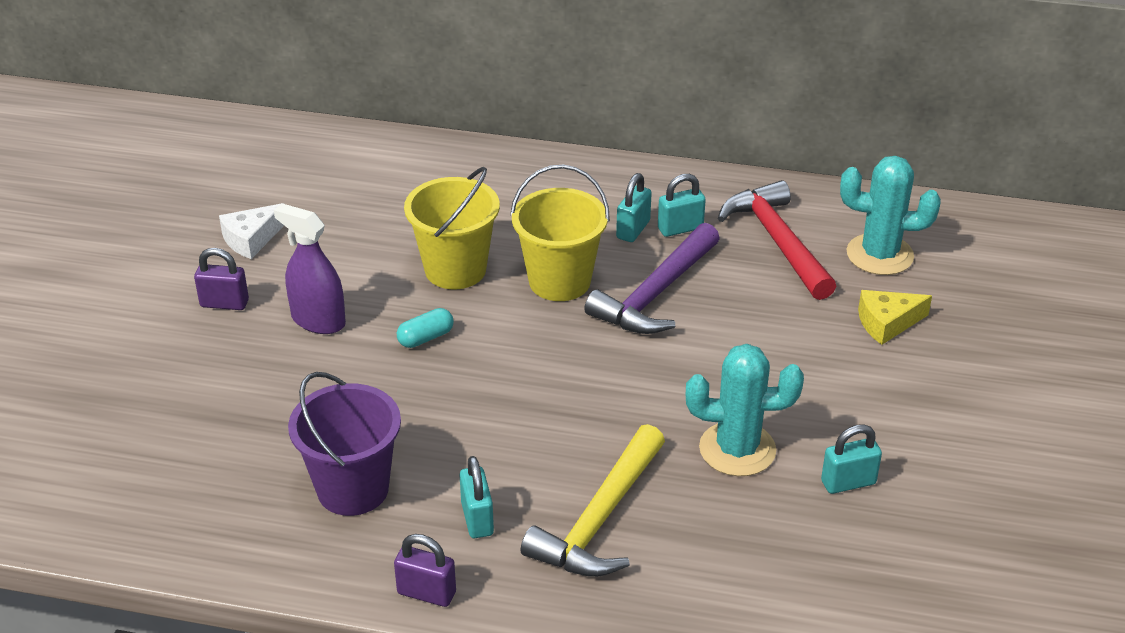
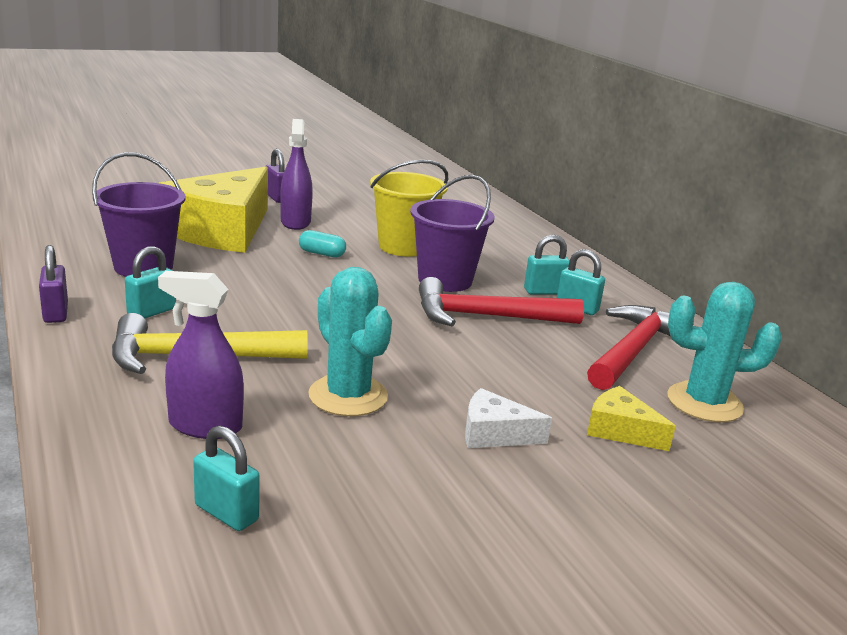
camera: 50 degrees right, 15 degrees down
(251, 239) = (344, 191): white cheese -> white cheese (494, 434)
(294, 389) = (222, 230): none -> yellow cheese
(559, 281) = (445, 280): yellow bucket -> purple bucket
(655, 294) = (486, 316): purple hammer -> red hammer
(729, 556) = (205, 426): none -> purple spray bottle
(848, 482) = (370, 465): turquoise padlock -> turquoise padlock (226, 513)
(879, 255) = (704, 403): turquoise cactus -> turquoise cactus turned 60 degrees counterclockwise

